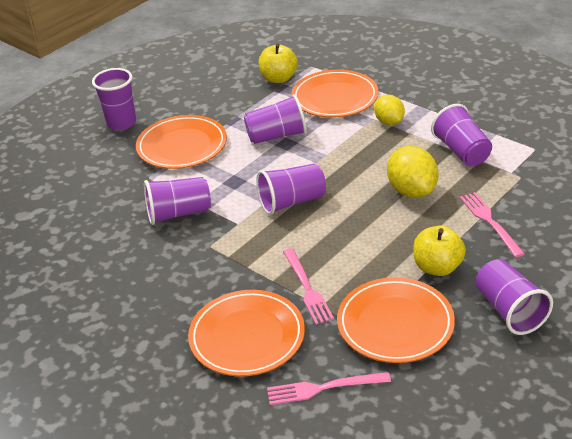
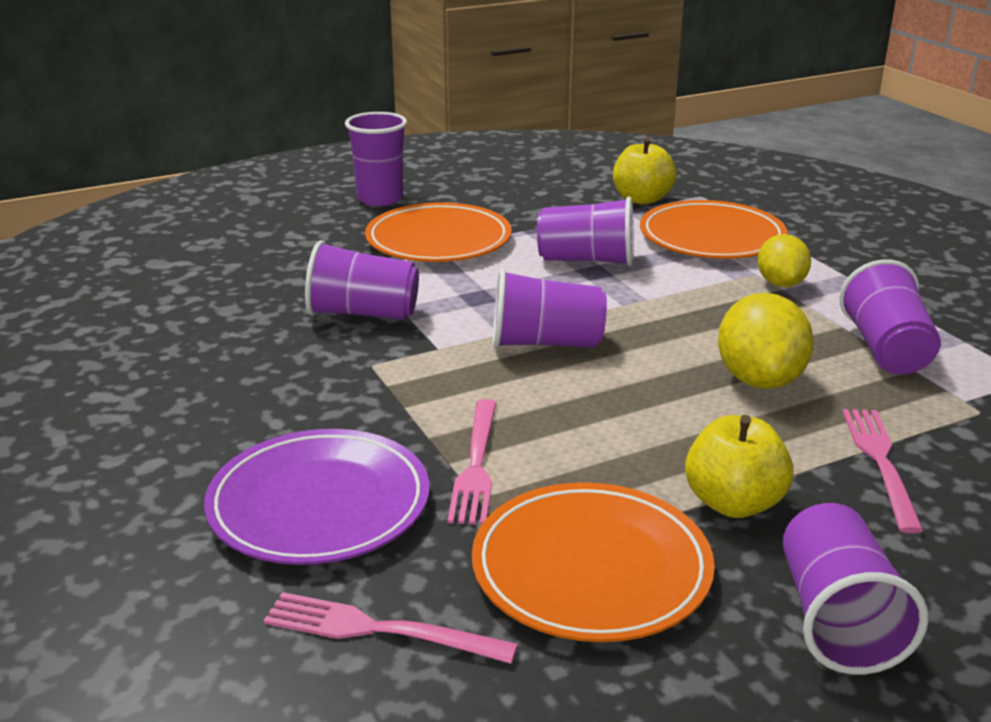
camera: 20 degrees right, 10 degrees down
(247, 337) = (319, 504): orange plate -> purple plate

